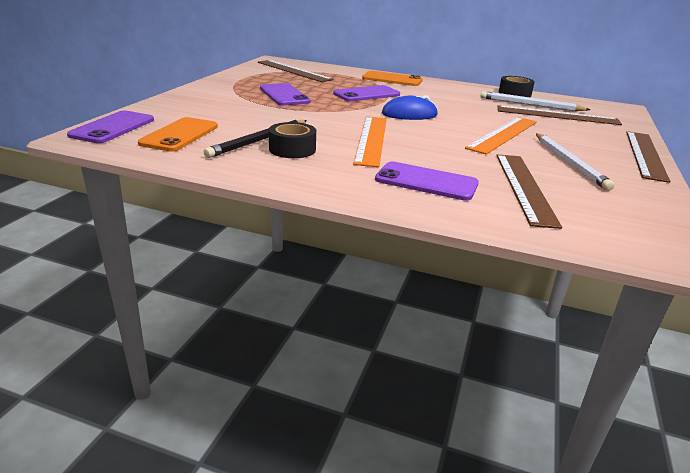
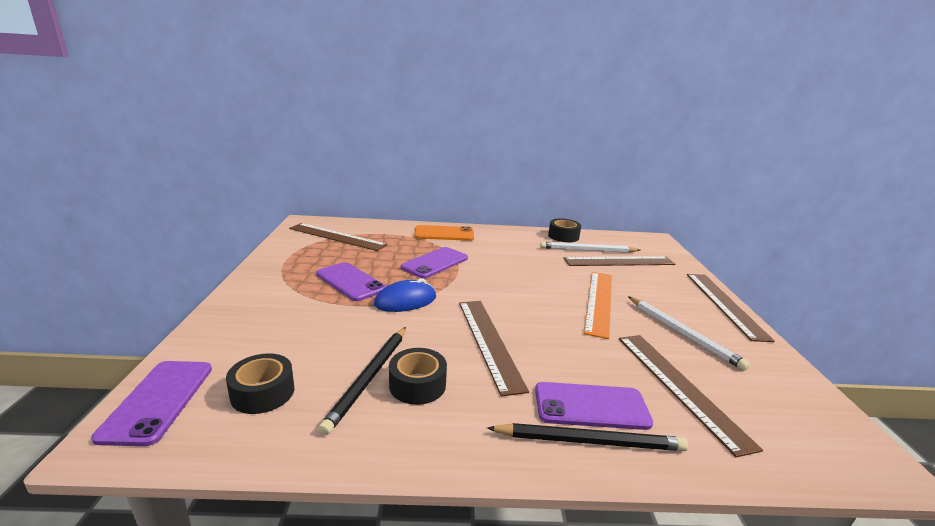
camera: 20 degrees left, 5 degrees down
(180, 135) = (263, 392): orange phone -> black tape
(372, 139) = (489, 342): orange ruler -> brown ruler
(405, 195) = (589, 441): none -> black pencil
(409, 114) = (496, 288): blue mouse -> blue mouse (405, 301)

